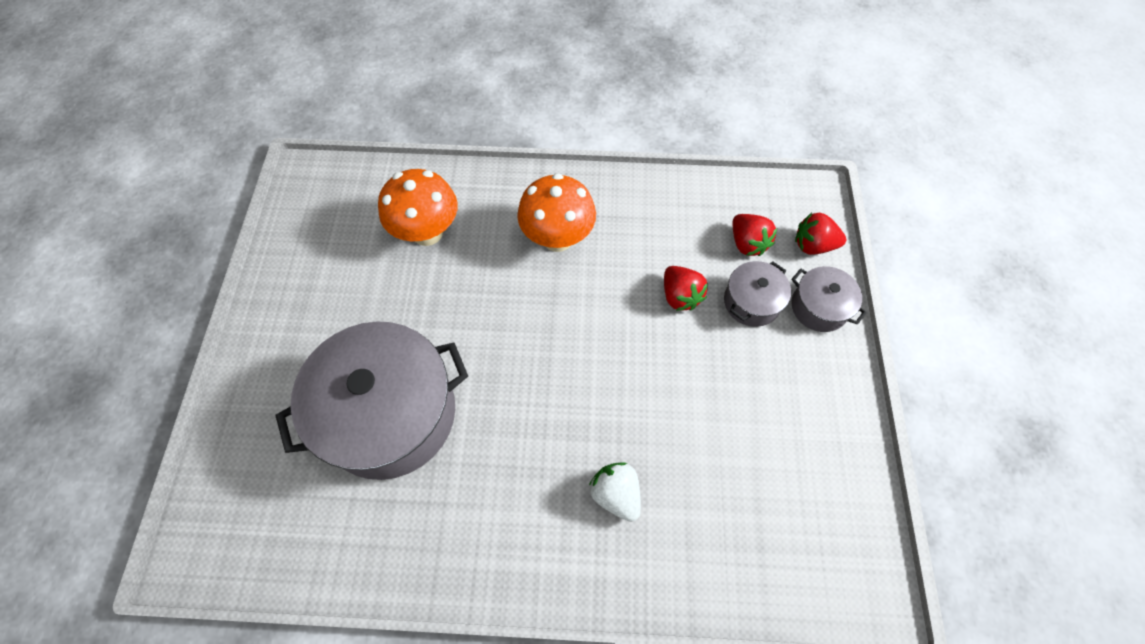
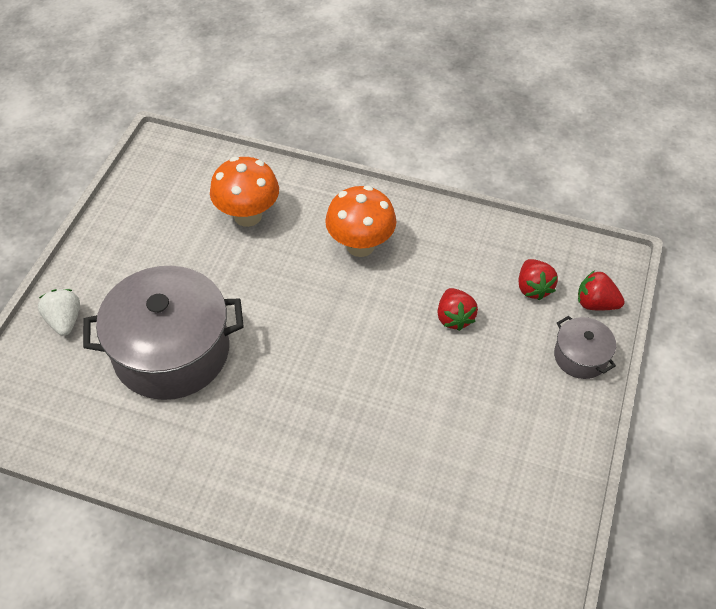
camera: 15 degrees right, 10 degrees down
(616, 494) = (341, 460): white strawberry -> white strawberry (64, 321)
(751, 302) = (518, 338): grey pot -> none

